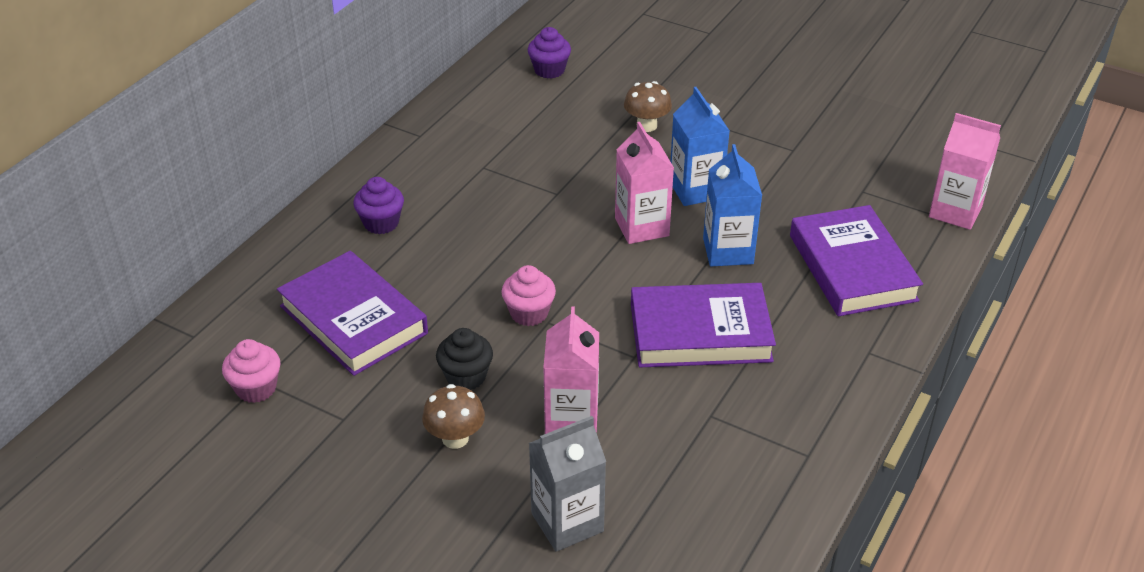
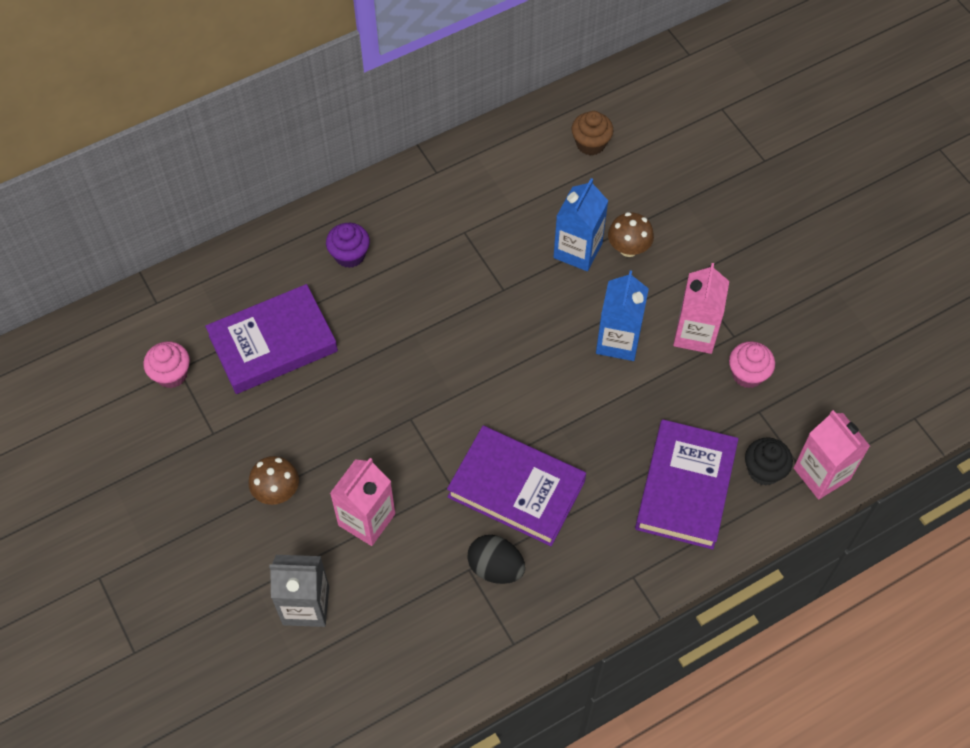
camera: 30 degrees right, 20 degrees up
(353, 319) = (273, 343): purple book -> purple book turned 75 degrees clockwise
(466, 377) = (318, 440): black cupcake -> black cupcake (764, 470)
(529, 313) = (401, 403): pink cupcake -> pink cupcake (747, 374)
(549, 70) = (590, 144): purple cupcake -> brown cupcake
(641, 227) = (546, 359): pink carton -> pink carton (695, 333)
(728, 251) = (597, 419): blue carton -> blue carton (577, 250)
(735, 402) = (495, 568): none -> black egg

